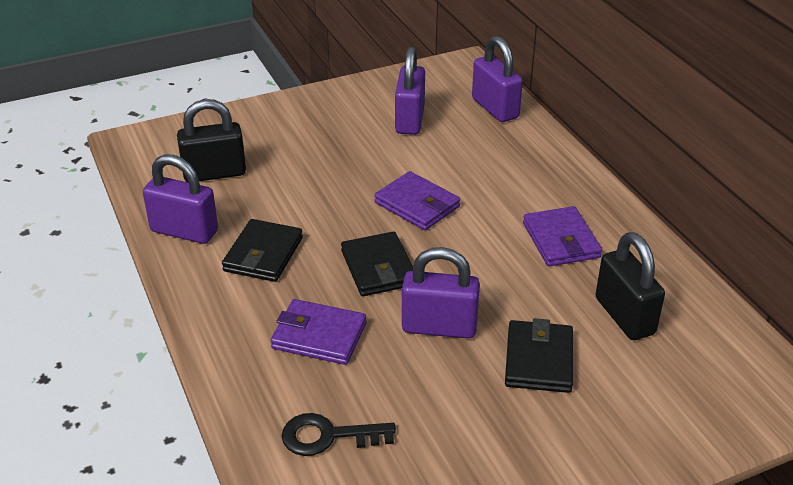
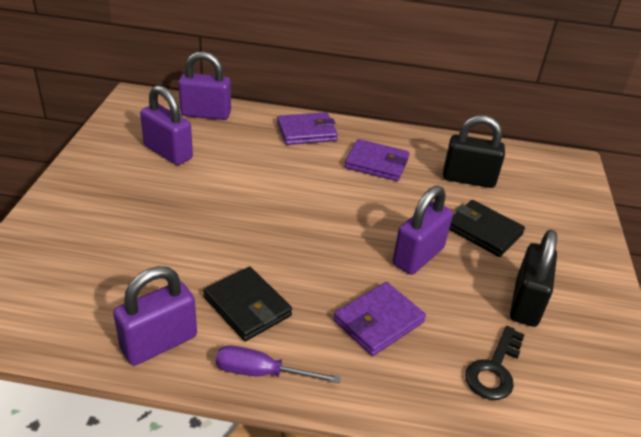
camera: 60 degrees left, 0 degrees up
(199, 295) = (262, 373): none -> purple screwdriver
(214, 173) = (97, 284): black padlock -> black padlock (526, 303)
(378, 268) = (327, 253): black wallet -> none
(417, 205) = (274, 199): purple wallet -> purple wallet (306, 132)

